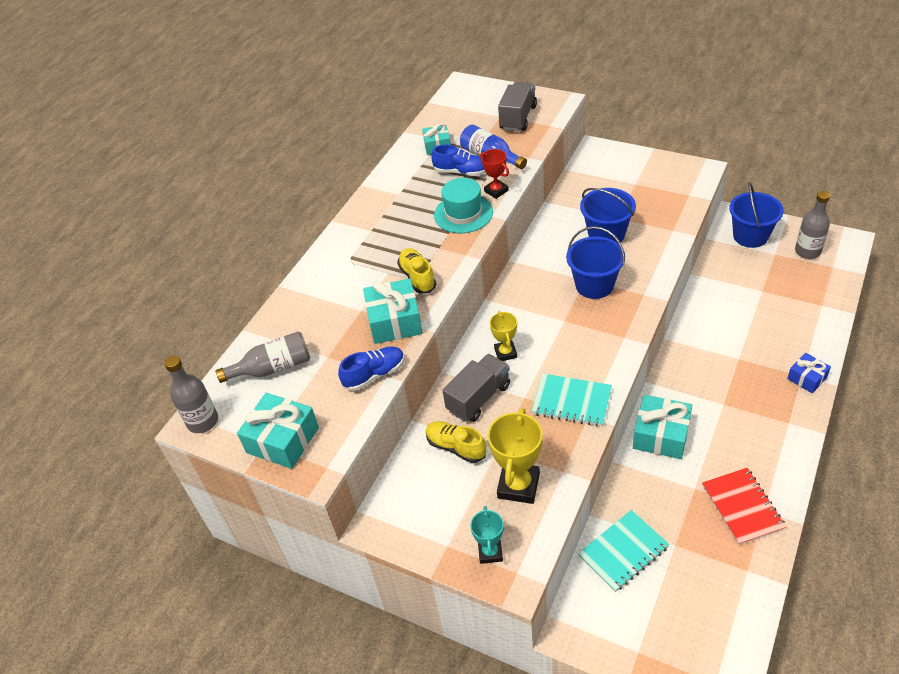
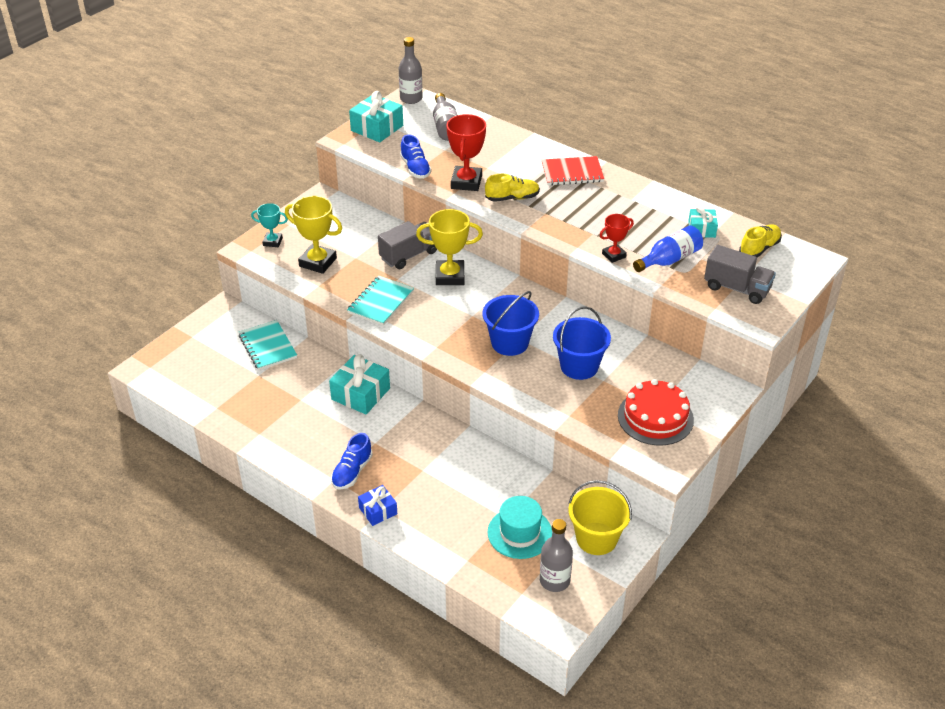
camera: 95 degrees right, 5 degrees down
(394, 321) = (466, 182): turquoise gift -> red trophy
(456, 447) = (367, 238): yellow shoe -> yellow shoe (759, 248)
(461, 172) = (652, 238): blue shoe -> blue shoe (352, 472)
(463, 213) = (587, 232): turquoise hat -> turquoise hat (519, 533)
(478, 398) = (409, 255): grey truck -> grey truck turned 90 degrees counterclockwise
(505, 353) = (450, 276): yellow trophy -> yellow trophy, size x1.69
(648, 182) = (655, 417): none -> red cake
(742, 507) = (269, 422): red notebook -> red notebook (572, 173)
(750, 236) = (596, 538): blue bucket -> yellow bucket

